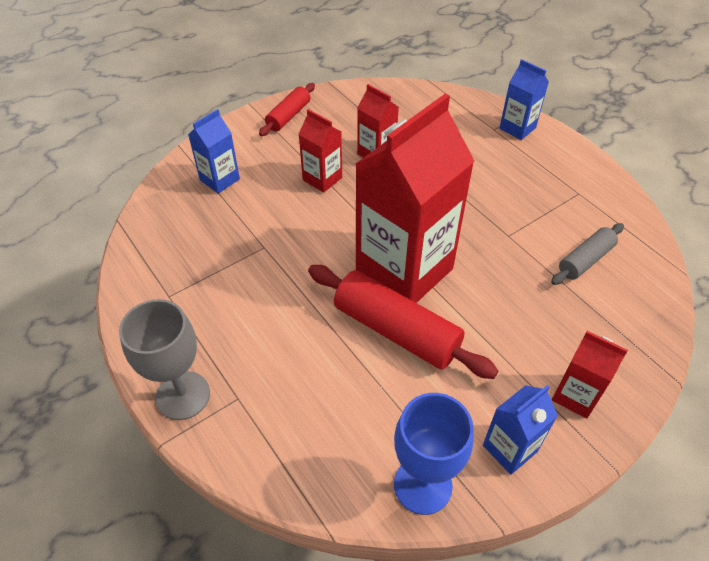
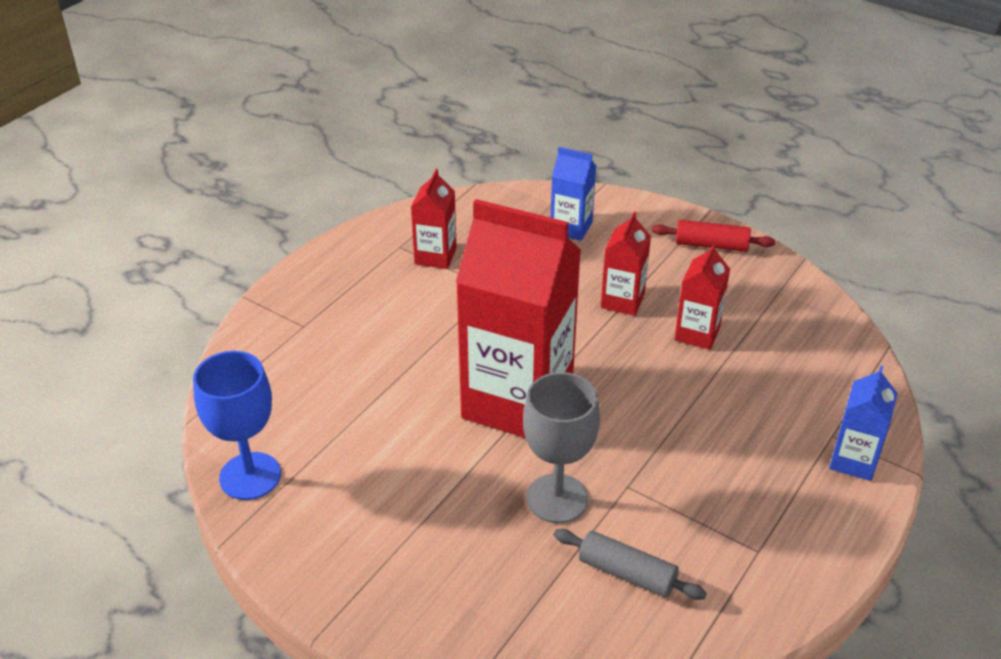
camera: 70 degrees right, 10 degrees down
(183, 395) = (294, 292): grey goblet -> grey goblet (557, 498)
(396, 331) = (428, 415): red rolling pin -> none
(510, 448) = (312, 538): blue carton -> none
(575, 395) = (401, 588): red carton -> red carton (435, 256)

